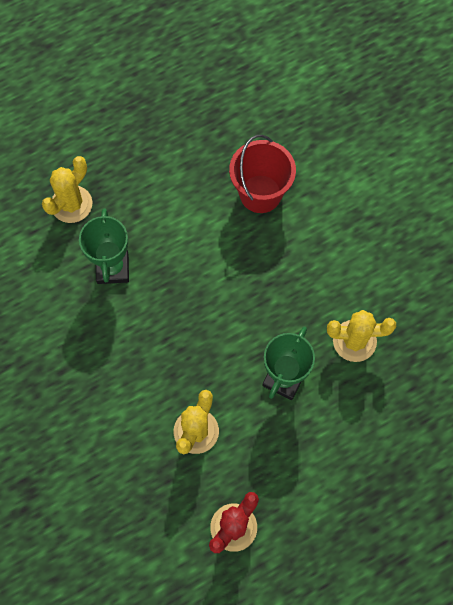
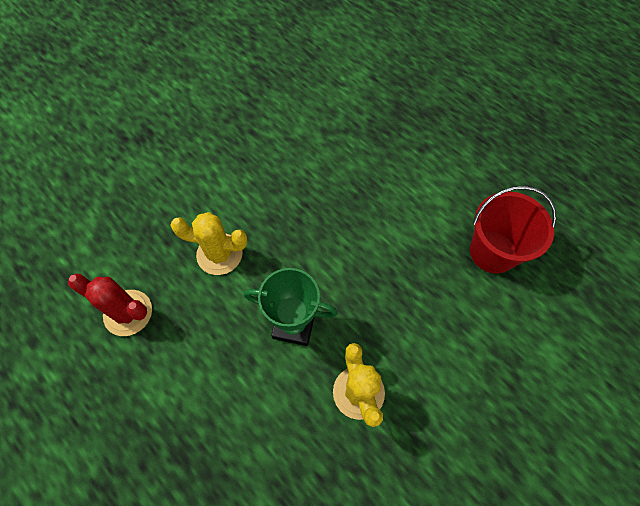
camera: 75 degrees right, 5 degrees down
(71, 204) = (411, 98): yellow cactus -> none
(112, 268) = (361, 144): green trophy -> none

